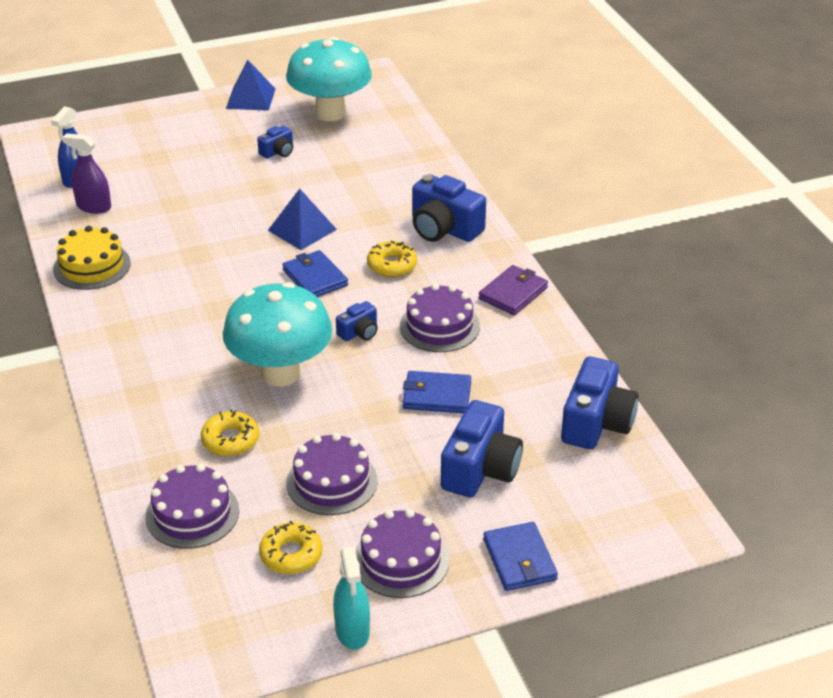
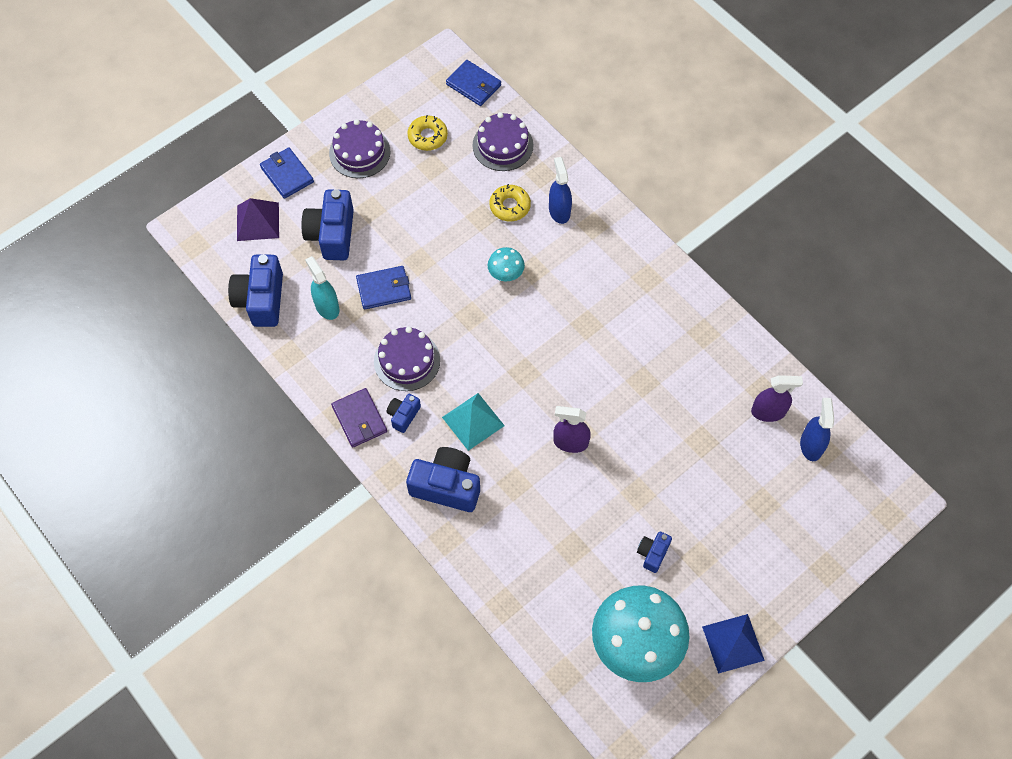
camera: 160 degrees right, 25 degrees up
(92, 266) = (717, 338): yellow cake -> none
(172, 419) = (559, 211): none -> blue spray bottle
(281, 373) = (506, 274): turquoise mushroom -> turquoise mushroom, size x0.45
(302, 229) = (570, 442): blue pyramid -> purple spray bottle
(315, 278) = (530, 384): blue wallet -> blue wallet (473, 85)
(332, 482) = (426, 194): purple cake -> none
(352, 631) = (370, 101): turquoise spray bottle -> turquoise spray bottle (327, 307)
(359, 332) = (466, 334): blue camera -> blue camera (403, 415)
(392, 265) = (473, 421): yellow donut -> turquoise pyramid
(513, 293) = (359, 419): purple wallet -> purple wallet turned 45 degrees counterclockwise
(579, 511) = (258, 221): none -> purple pyramid

